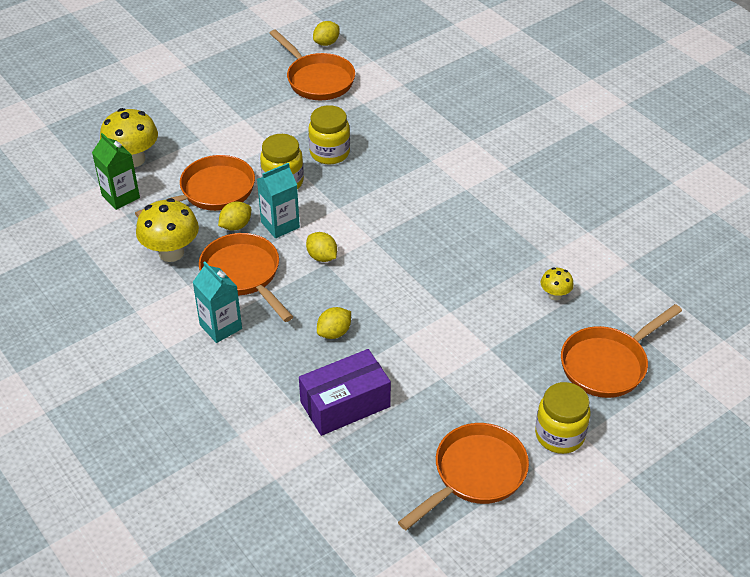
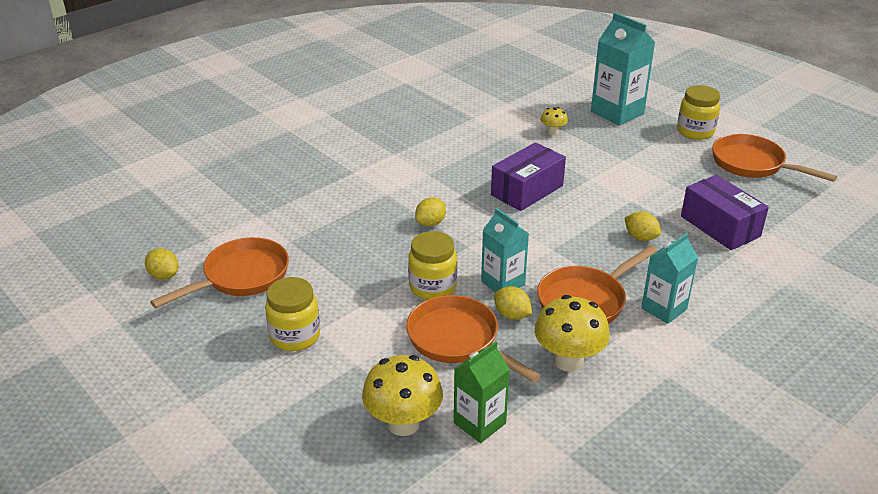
camera: 95 degrees left, 10 degrees down
(322, 257) = (543, 252): yellow lemon -> yellow lemon (430, 223)
(329, 153) = (380, 258): yellow jar -> yellow jar (295, 336)
(430, 258) = (527, 190): none -> purple box
(608, 364) = (617, 113): orange pan -> turquoise carton

